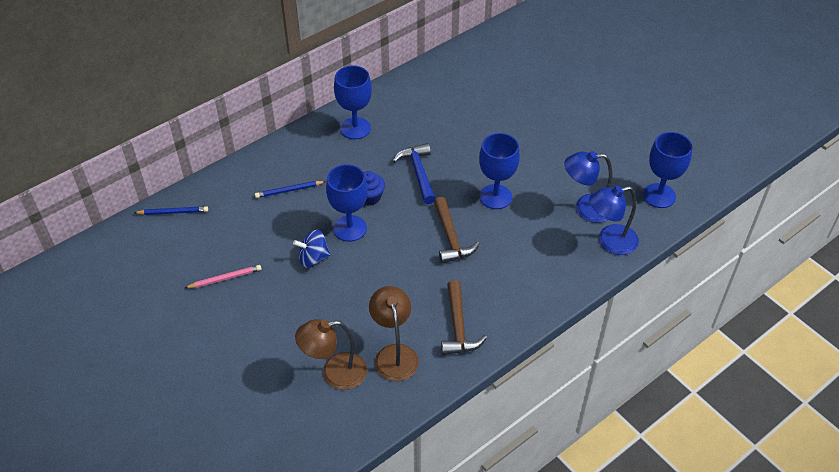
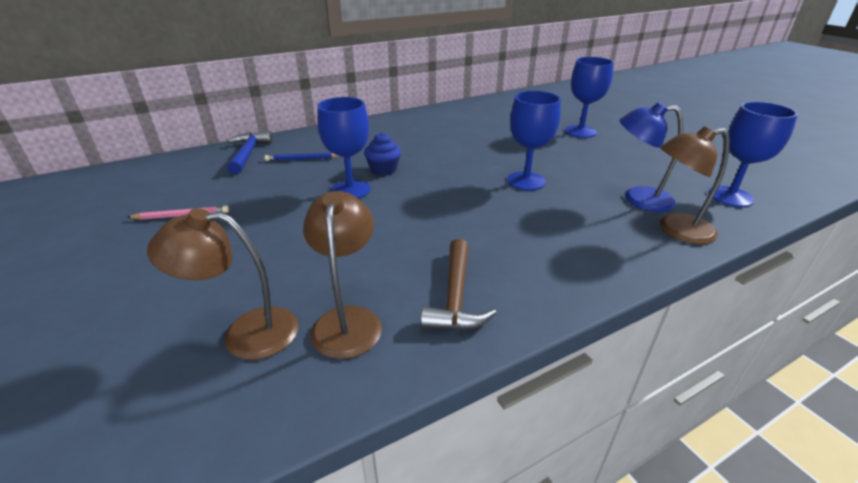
camera: 10 degrees right, 15 degrees down
(173, 212) = (176, 163): blue pencil -> none
(313, 258) = (295, 209): blue spinning top -> none
(355, 128) = (390, 128): blue goblet -> blue goblet (580, 131)
(418, 173) = (443, 158): blue hammer -> blue hammer (248, 154)
(451, 238) = (466, 208): brown hammer -> none
(609, 242) = (675, 230): blue lamp -> brown lamp

